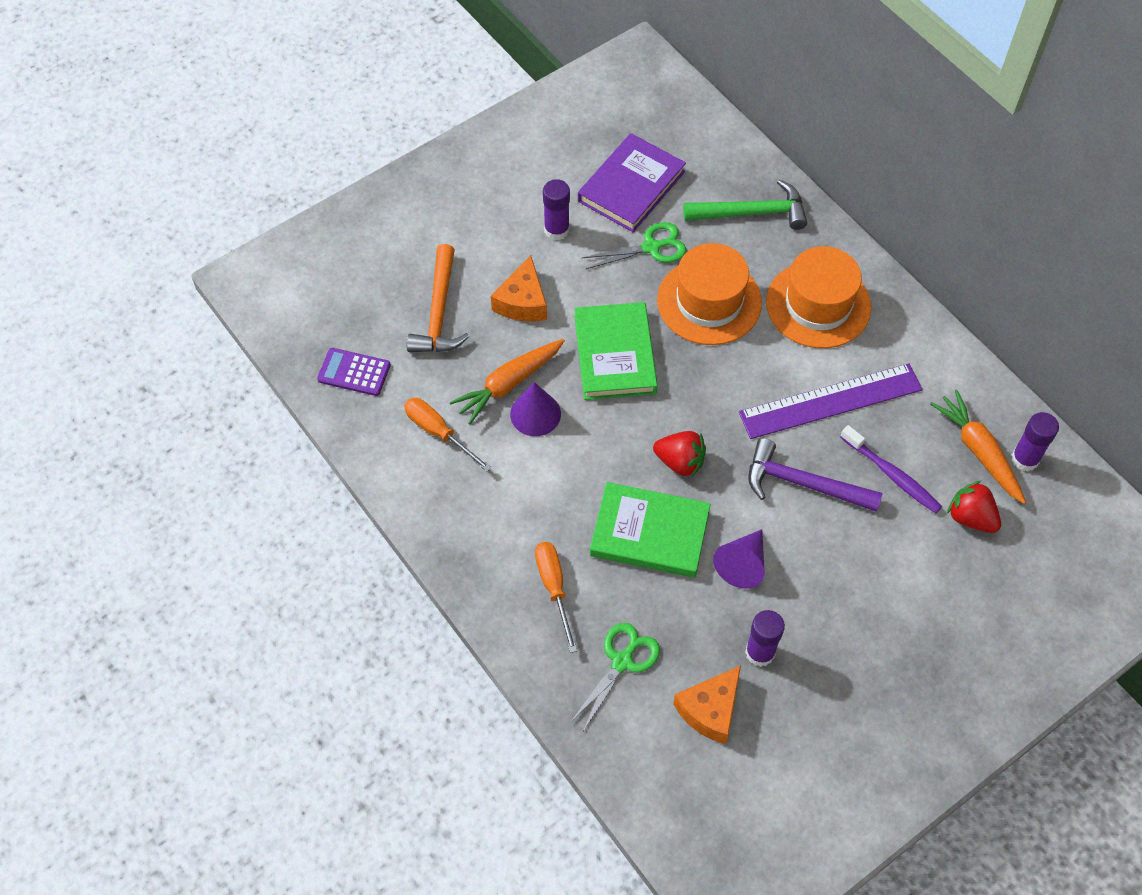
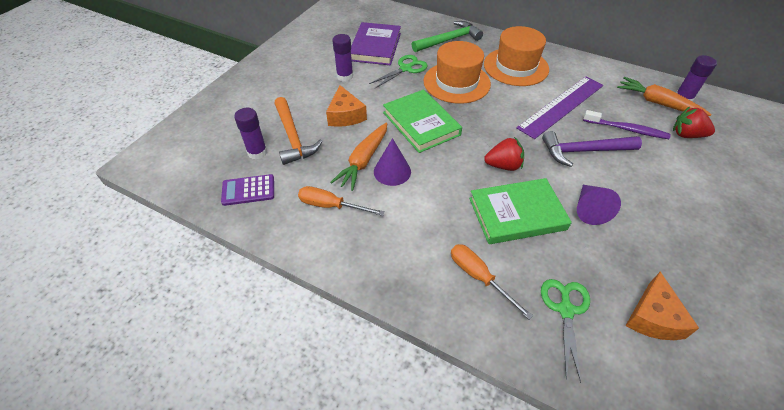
camera: 25 degrees left, 10 degrees down
(760, 652) = (648, 261): purple glue stick -> purple glue stick (257, 152)

